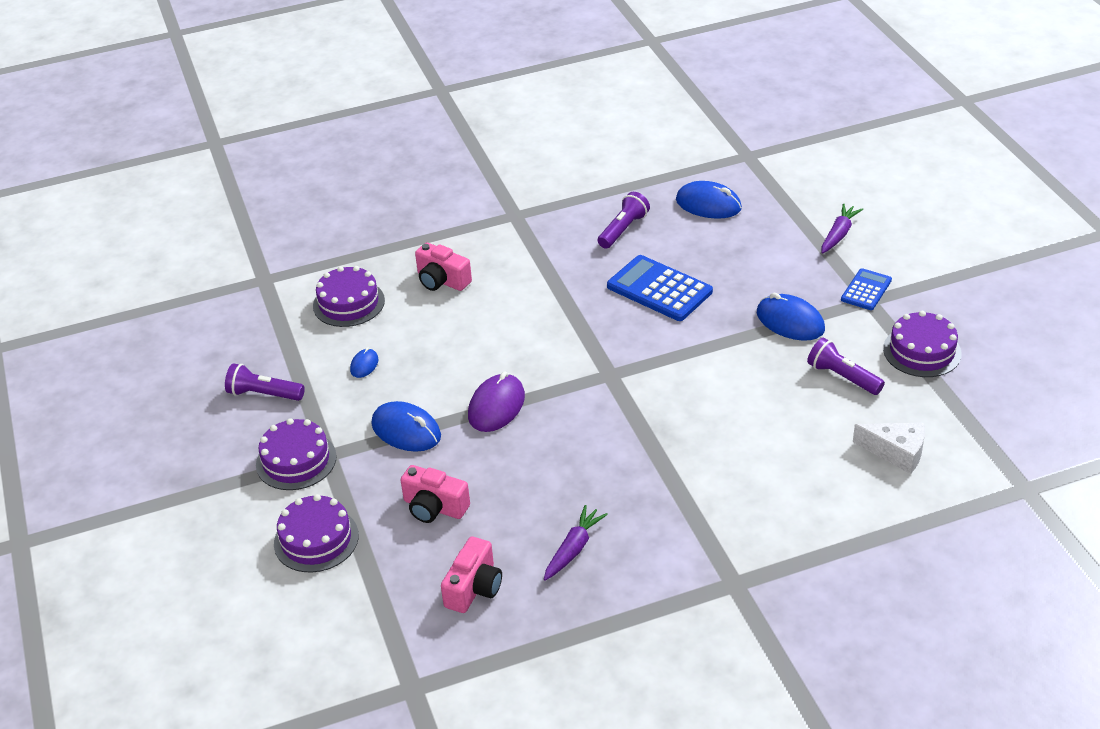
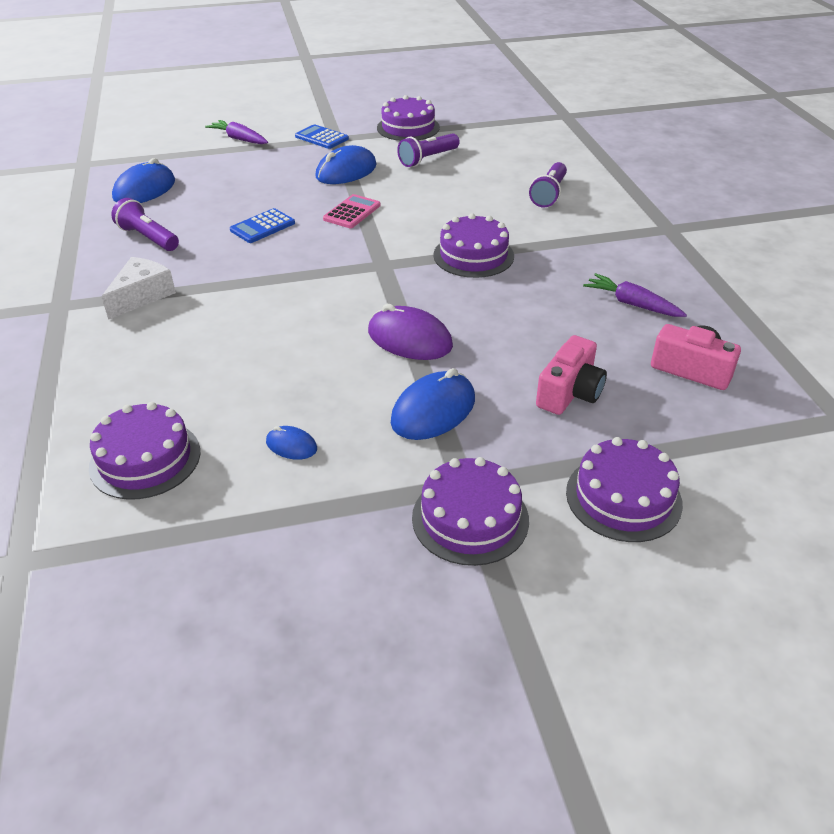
camera: 85 degrees left, 0 degrees up
(264, 394) = (314, 558): purple flashlight -> purple flashlight (549, 194)
(442, 280) = (151, 369): pink camera -> none
(639, 432) = (473, 255): none -> purple cake
(659, 289) = (262, 227): blue calculator -> blue calculator, size x0.58
(702, 340) = (352, 212): none -> pink calculator
(896, 452) = (521, 150): white cheese -> white cheese (142, 295)

